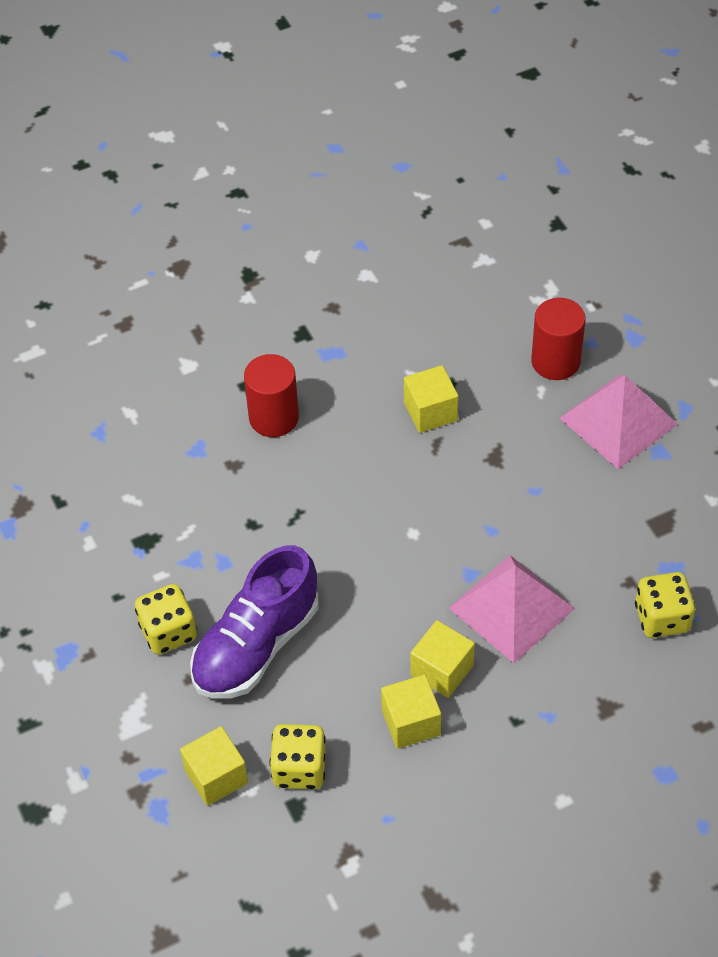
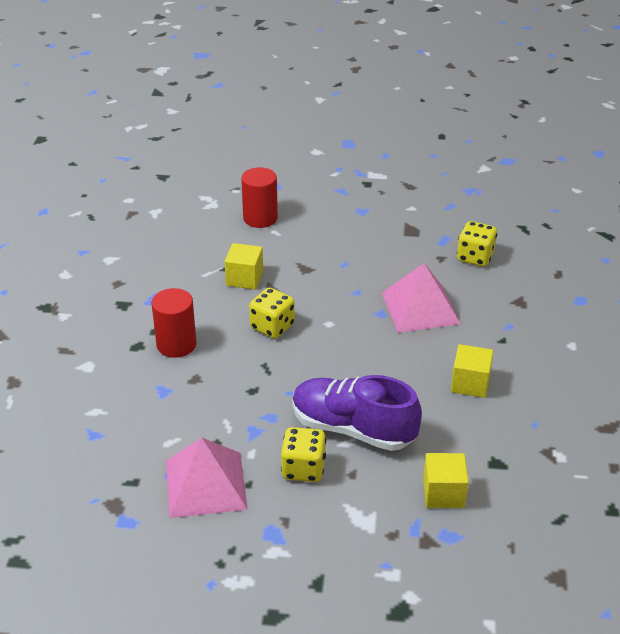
camera: 60 degrees left, 15 degrees down
(256, 645) = (353, 429): purple shoe -> purple shoe turned 135 degrees clockwise
(299, 768) = (467, 449): yellow dice -> yellow dice (272, 327)
(442, 670) = (442, 354): yellow cube -> none
(618, 421) = (326, 215): pink pyramid -> pink pyramid (206, 484)

